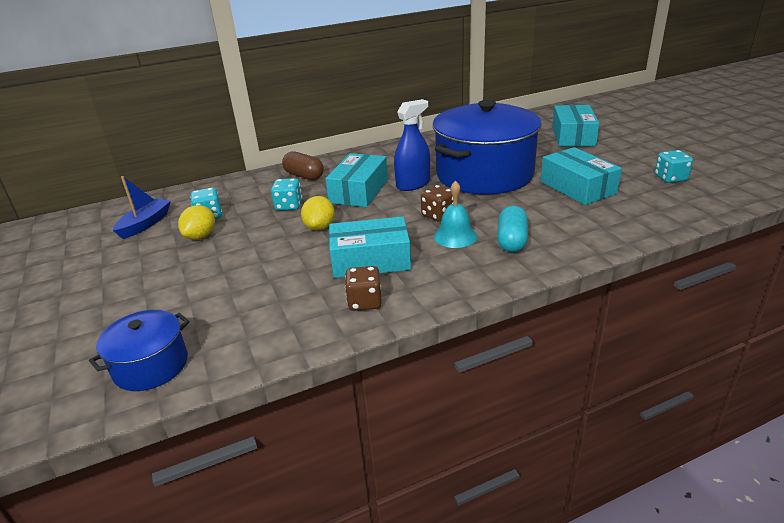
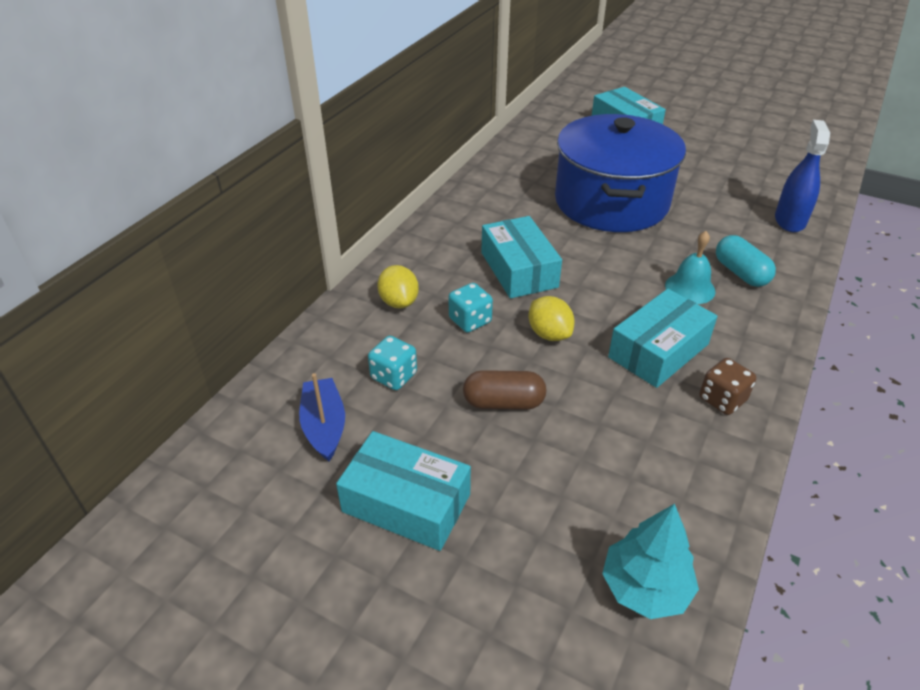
camera: 40 degrees left, 10 degrees up
(151, 366) = (645, 587): blue pot -> turquoise tree
(201, 236) = (431, 408): yellow lemon -> yellow lemon (399, 302)
(304, 176) = (422, 272): brown capsule -> brown capsule (503, 403)
(413, 184) = (561, 239): blue spray bottle -> blue spray bottle (789, 220)
(438, 215) = (640, 269): brown dice -> none
(577, 187) = (710, 190): turquoise box -> turquoise box (406, 503)
(670, 178) = (763, 155): turquoise dice -> none

